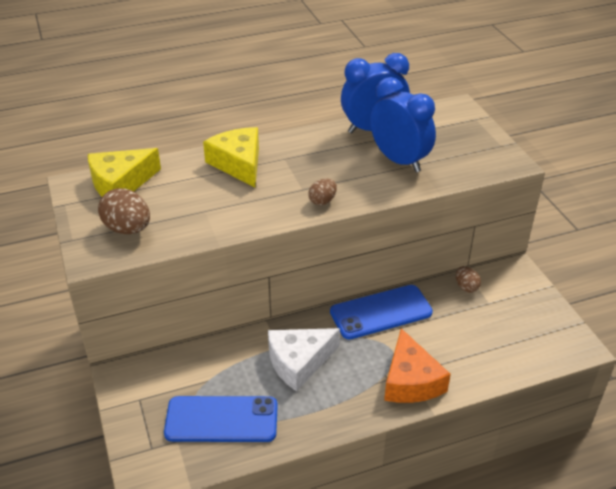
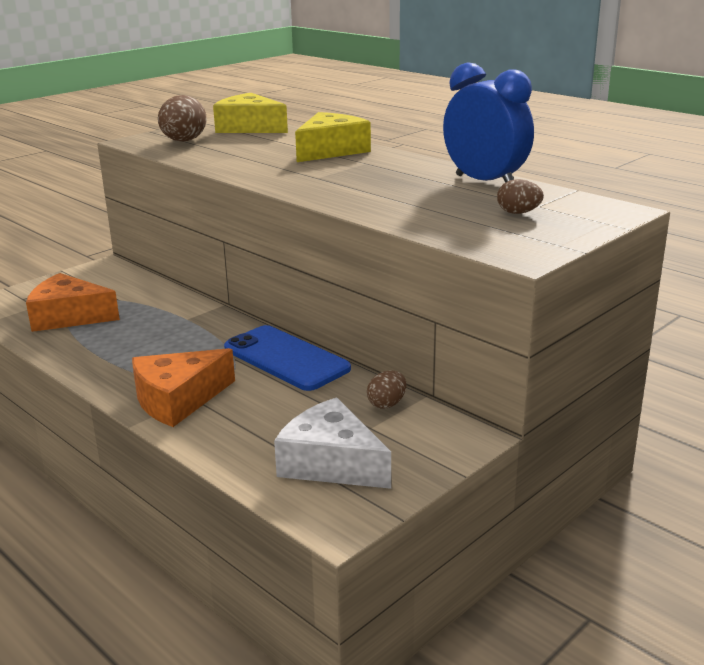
camera: 65 degrees right, 15 degrees down
(221, 420) = (68, 317): blue phone -> orange cheese
(298, 362) = (169, 333): white cheese -> white cheese (331, 463)
(322, 201) = (303, 186): brown egg -> brown egg (518, 213)
(399, 160) = (433, 202): blue clock -> none

